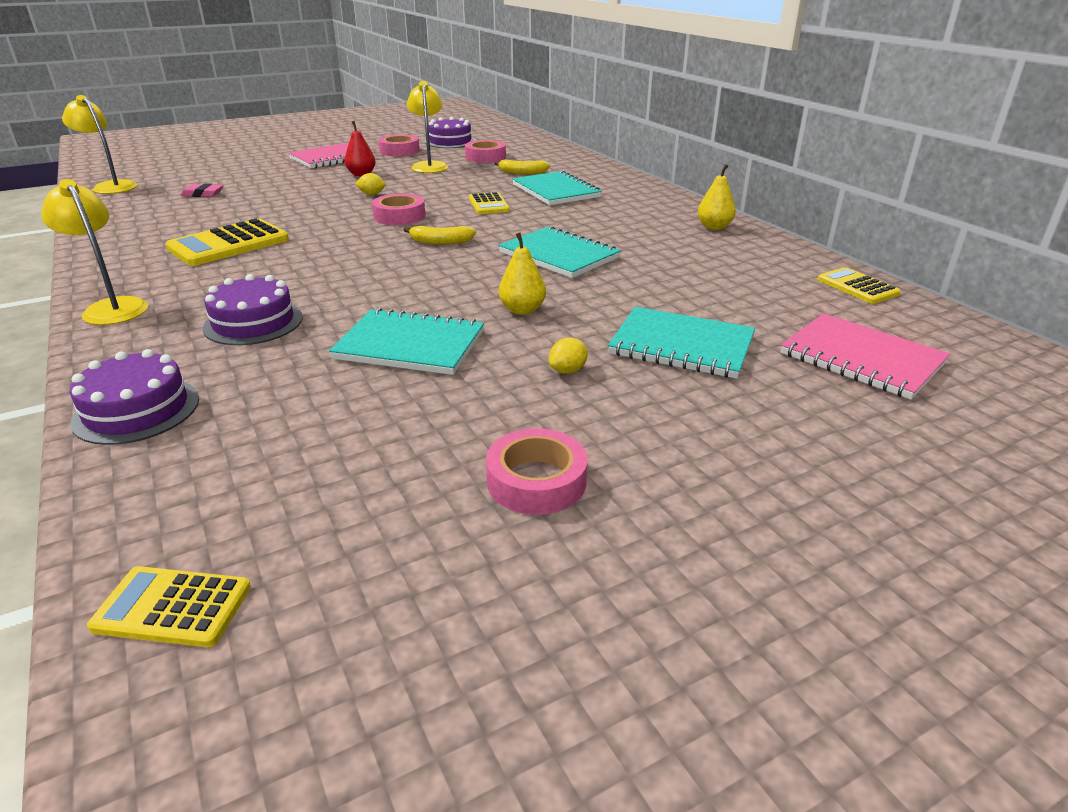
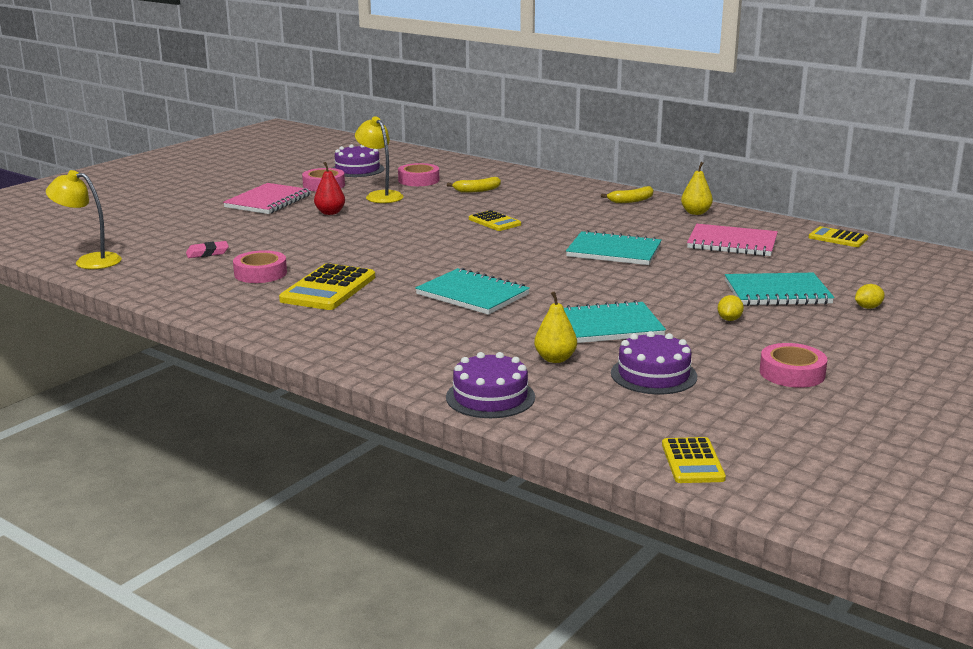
camera: 25 degrees left, 10 degrees down
(112, 307) = (330, 348): yellow lamp -> none
(173, 607) = (692, 461): yellow calculator -> yellow calculator turned 75 degrees counterclockwise
(253, 322) = (467, 335): purple cake -> purple cake (653, 375)
(372, 194) = (375, 229): yellow lemon -> yellow lemon (868, 307)
(399, 216) = (435, 243): pink tape -> pink tape (260, 273)
(440, 242) = (506, 257): yellow banana -> yellow banana (631, 201)
(522, 310) = (646, 291): yellow pear -> yellow pear (555, 359)
(556, 191) = (532, 202): turquoise notebook -> turquoise notebook (472, 295)
(861, 359) = (886, 279): pink notebook -> pink notebook (732, 243)

